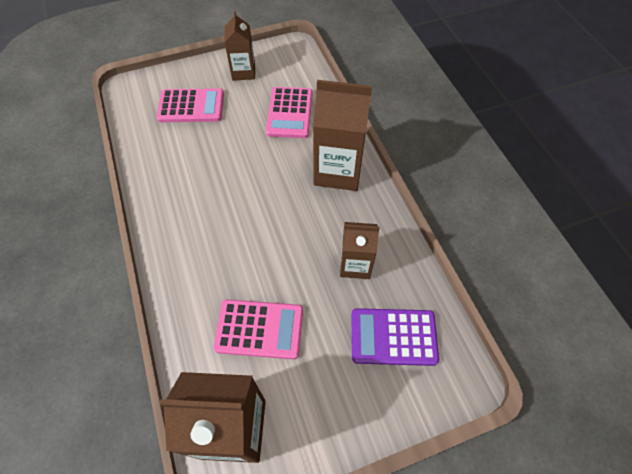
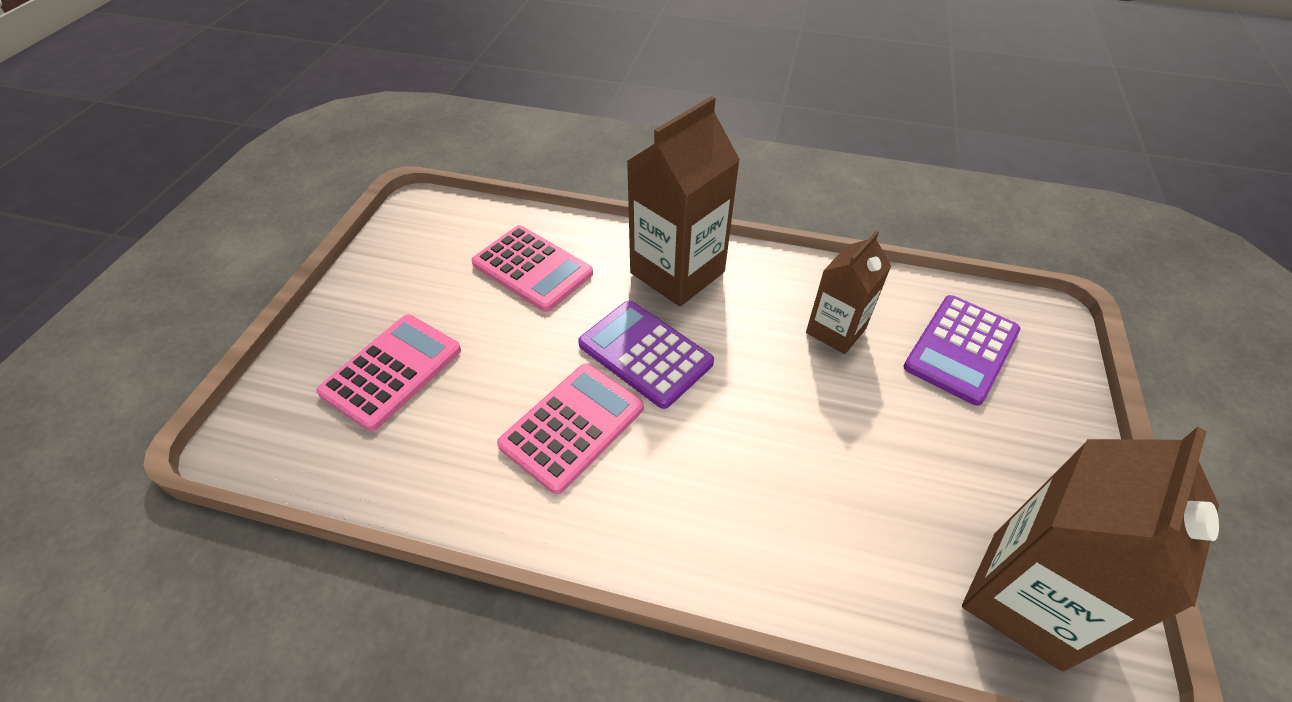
camera: 55 degrees left, 10 degrees down
(243, 72) = (399, 278): brown carton -> none
(259, 329) = (876, 484): pink calculator -> pink calculator (572, 426)
(270, 188) = (645, 354): none -> purple calculator

